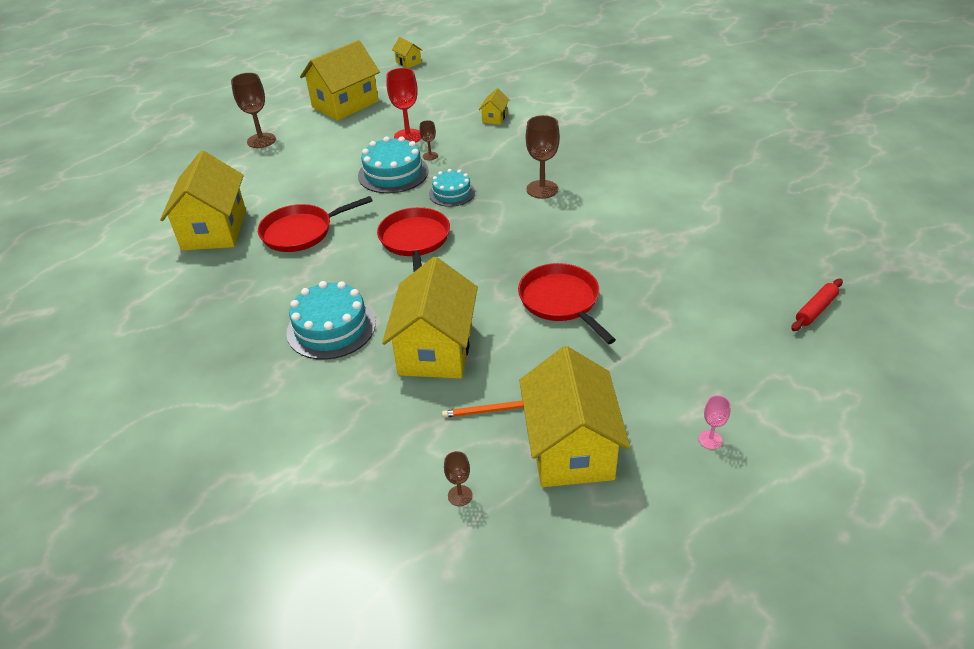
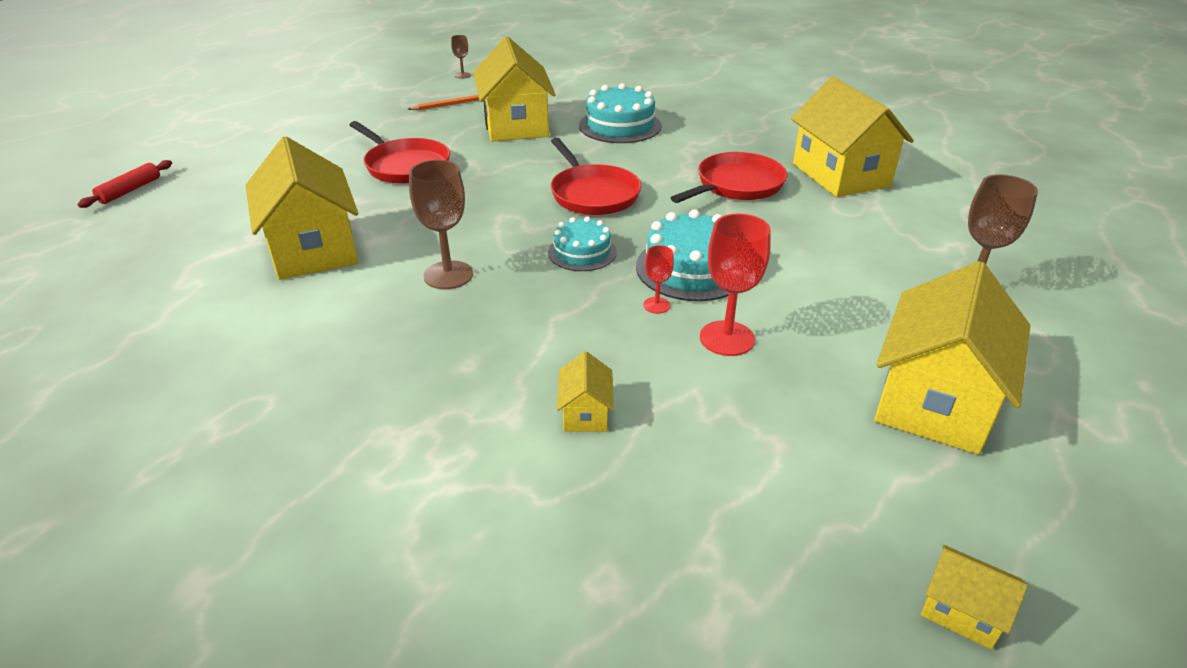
camera: 160 degrees right, 5 degrees down
(430, 156) = (656, 305): brown goblet -> red goblet
(570, 448) = (390, 97): yellow house -> yellow house (313, 249)
(710, 440) = (283, 110): pink goblet -> none

